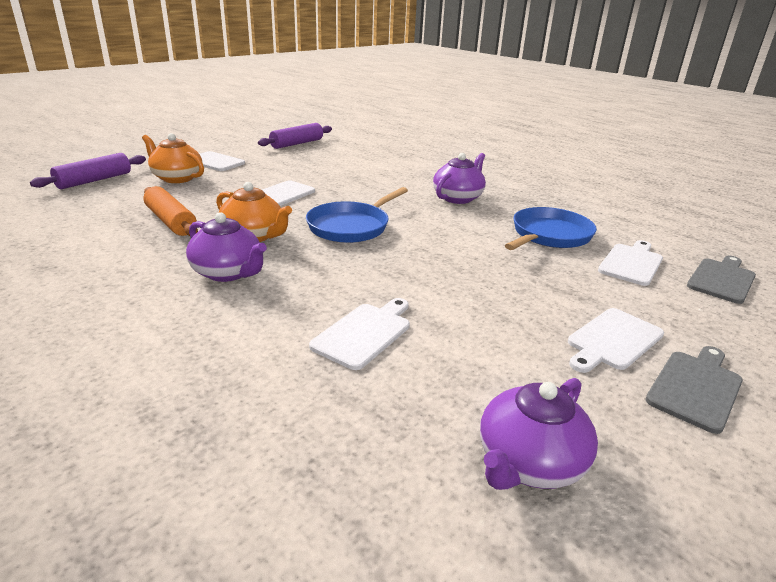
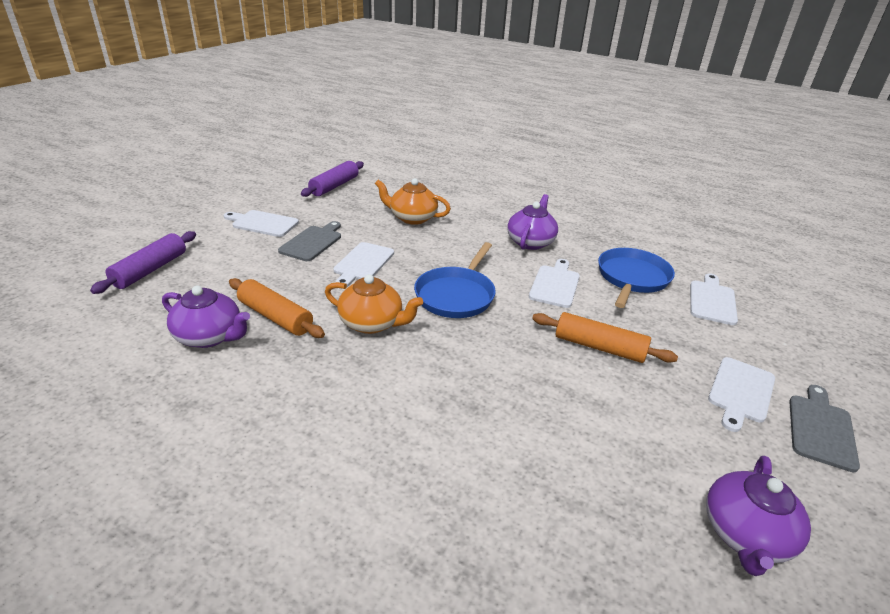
camera: 15 degrees left, 5 degrees up
(177, 178) = (240, 253): orange teapot -> orange teapot (412, 218)
(228, 272) = (378, 376): purple teapot -> purple teapot (210, 336)
(364, 333) = (545, 426): white cutting board -> white cutting board (555, 284)
(471, 282) = (599, 347): none -> orange rolling pin
(722, 279) = (786, 307): grey cutting board -> grey cutting board (312, 242)

